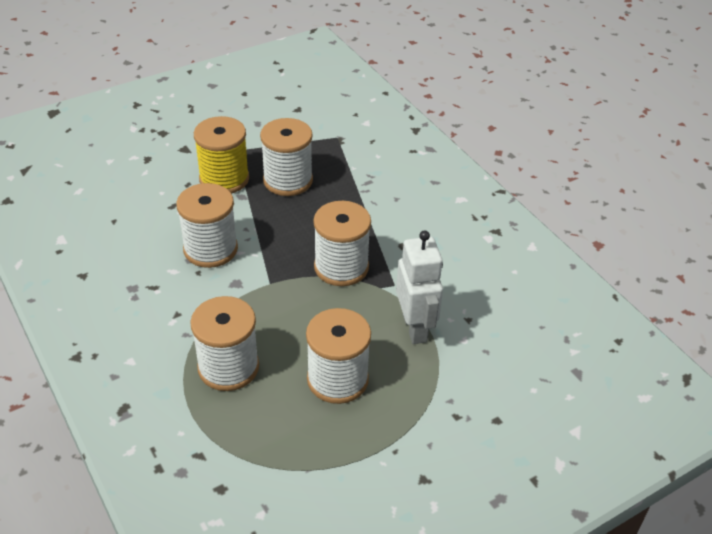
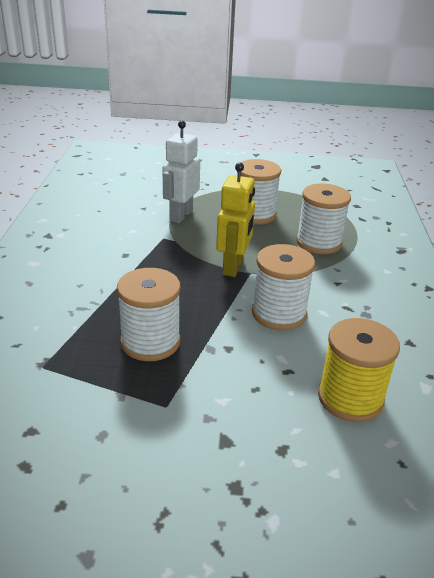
camera: 145 degrees left, 10 degrees down
(224, 179) = (212, 374): yellow spool -> yellow spool (350, 398)
(291, 281) = (233, 267): none -> yellow robot
(341, 267) = (187, 260): white spool -> none

